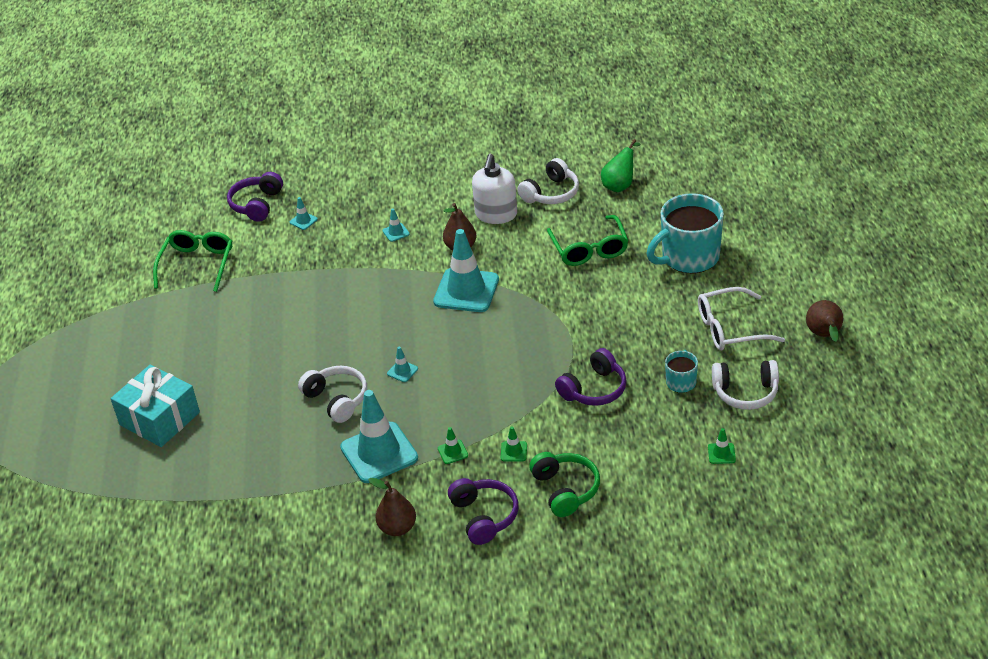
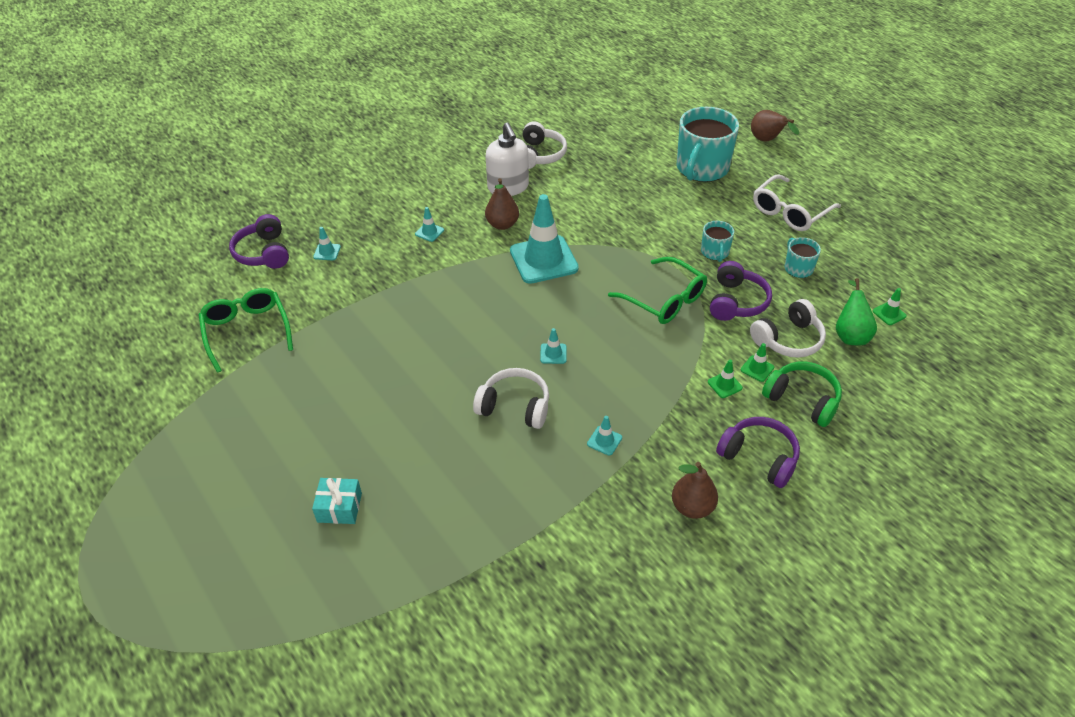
camera: 35 degrees left, 5 degrees up
(159, 418) = (339, 507): turquoise gift -> turquoise gift, size x0.54
(379, 453) = (604, 441): turquoise traffic cone -> turquoise traffic cone, size x0.41
(453, 452) = (672, 409): green traffic cone -> green traffic cone (757, 369)
(589, 249) = (616, 189): green glasses -> green glasses (665, 300)
(620, 185) = (590, 131): green pear -> green pear (850, 334)
(620, 339) = (715, 252): none -> turquoise mug
(745, 392) = (854, 257): white headphones -> white headphones (788, 339)
(824, 336) = (862, 192): brown pear -> brown pear (767, 141)

